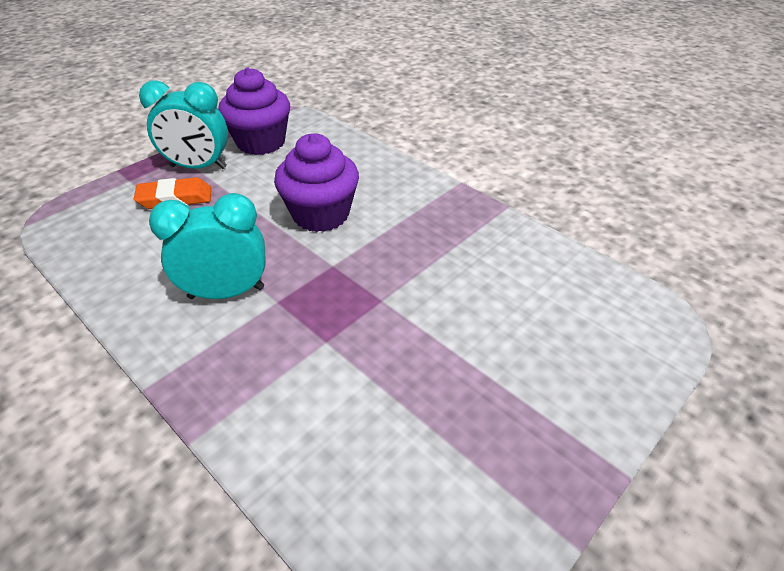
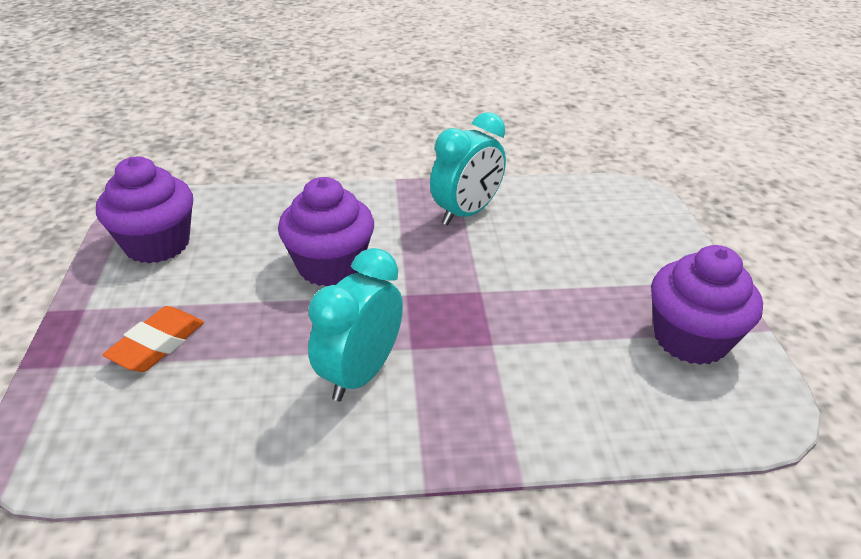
camera: 50 degrees left, 5 degrees down
(198, 167) = (127, 304): turquoise clock -> turquoise clock (466, 213)
(479, 477) = (690, 339): none -> purple cupcake

